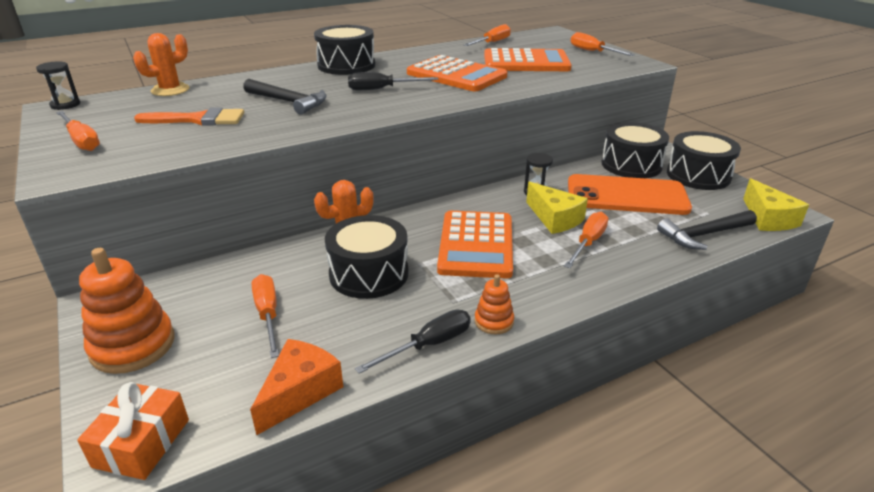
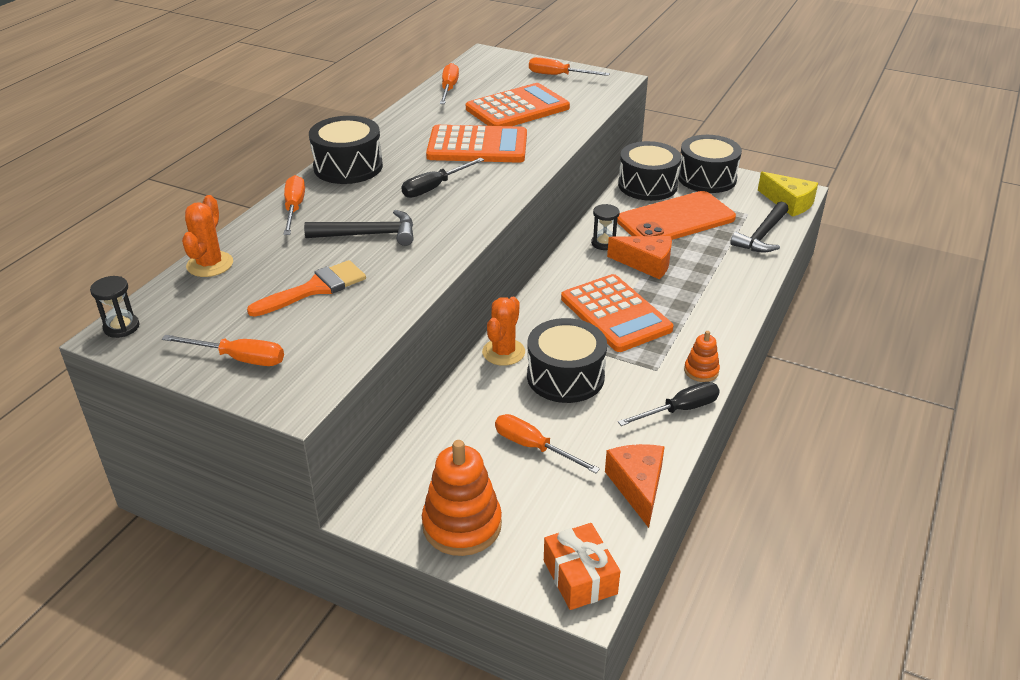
camera: 35 degrees left, 5 degrees up
(428, 345) = (679, 410): black screwdriver -> black screwdriver turned 45 degrees clockwise
(555, 218) = (646, 264): yellow cheese -> orange cheese
(588, 243) = (693, 276): orange screwdriver -> orange screwdriver (294, 208)

